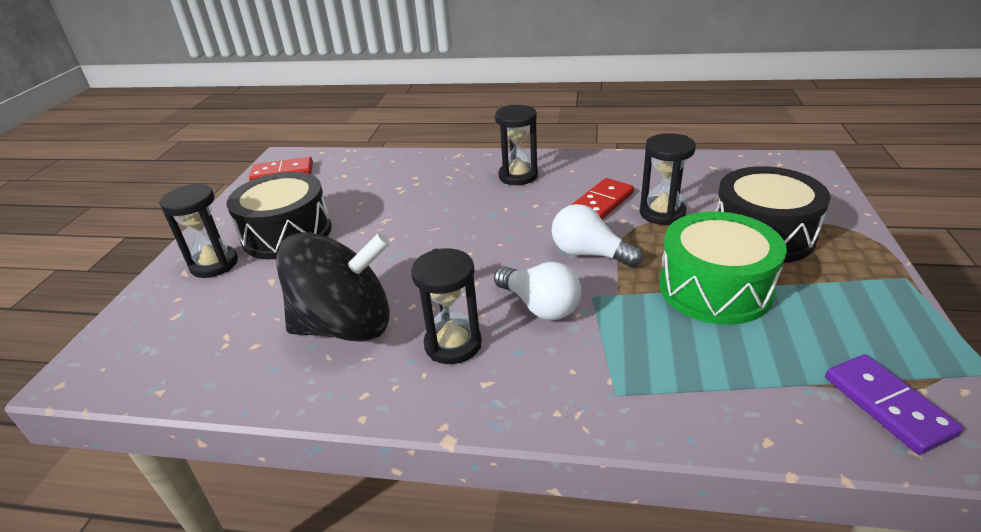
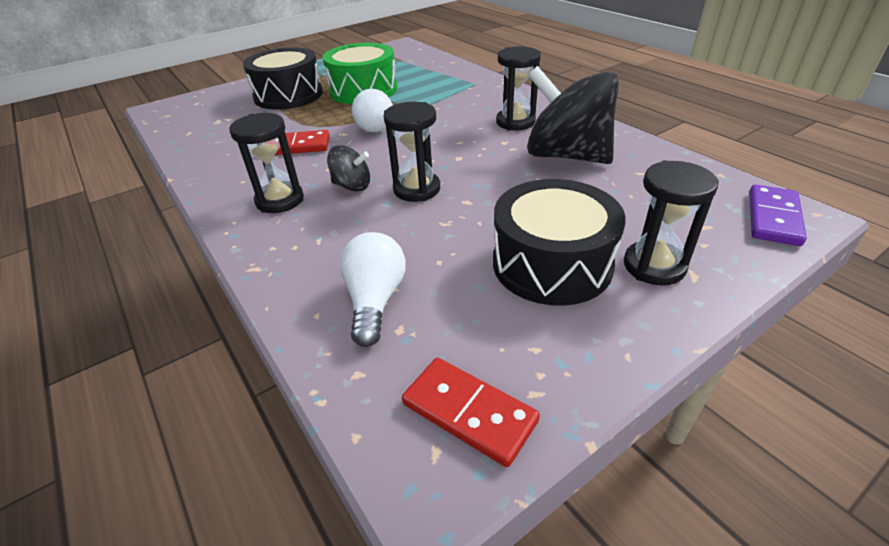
camera: 135 degrees left, 5 degrees up
(491, 205) = (352, 186): none -> black spinning top
(540, 306) = (447, 117): white light bulb -> white light bulb (375, 300)
(662, 213) = (290, 124): black hourglass -> black hourglass (417, 189)
(887, 405) = (401, 54): purple domino -> purple domino (773, 218)

